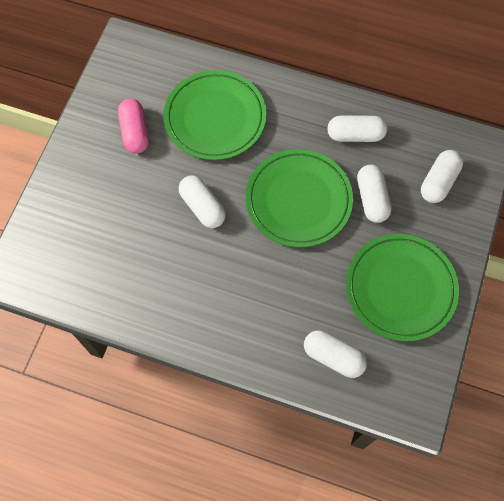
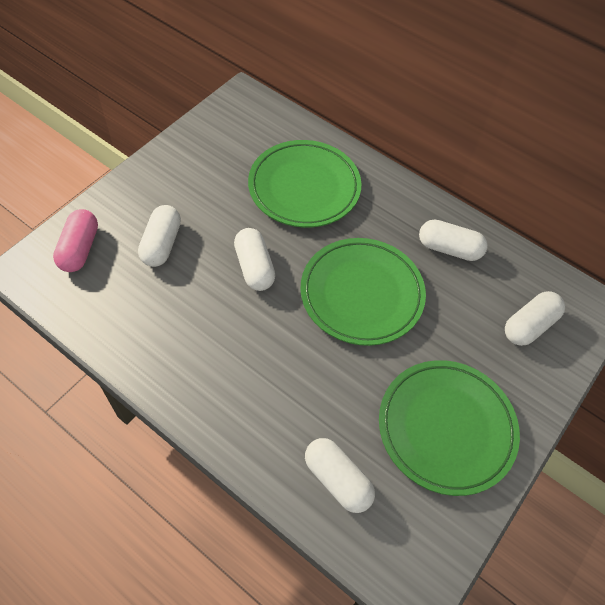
camera: 15 degrees right, 10 degrees down
(135, 132) = (216, 175): pink capsule -> pink capsule (79, 249)
(371, 199) = (445, 318): white capsule -> white capsule (161, 244)

